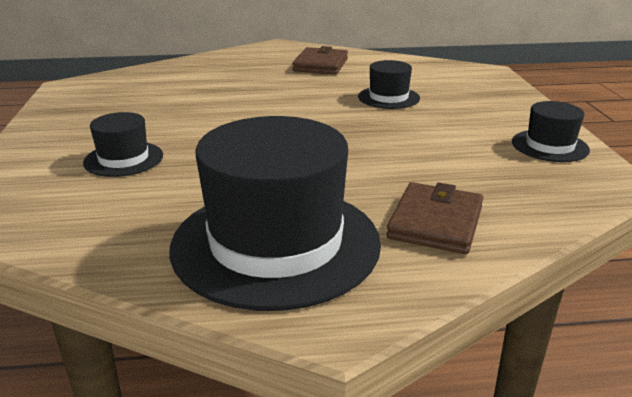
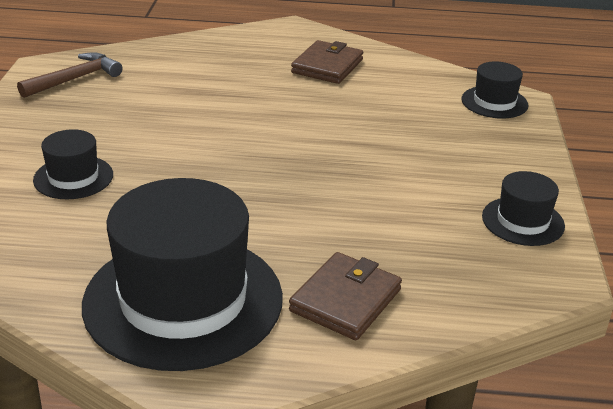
camera: 10 degrees right, 5 degrees up
(101, 91) = (75, 79): none -> brown hammer
(388, 97) = (381, 127): black hat -> black hat (494, 102)

